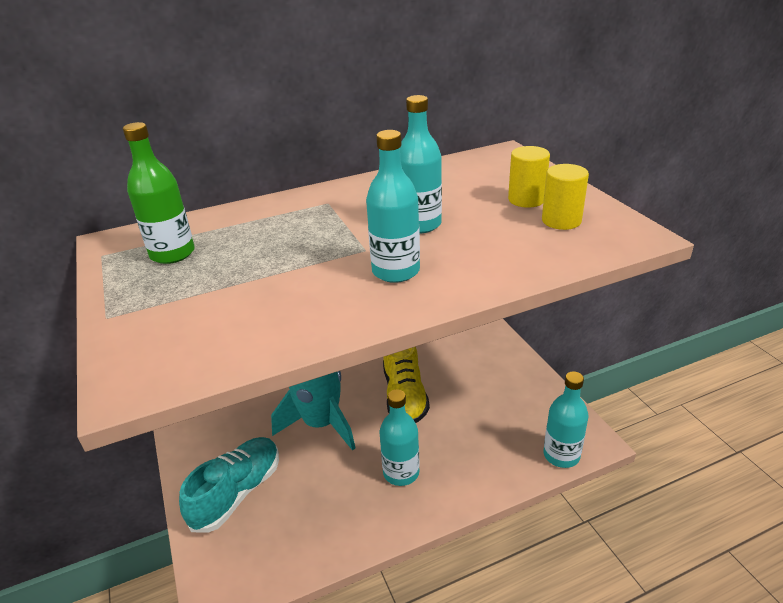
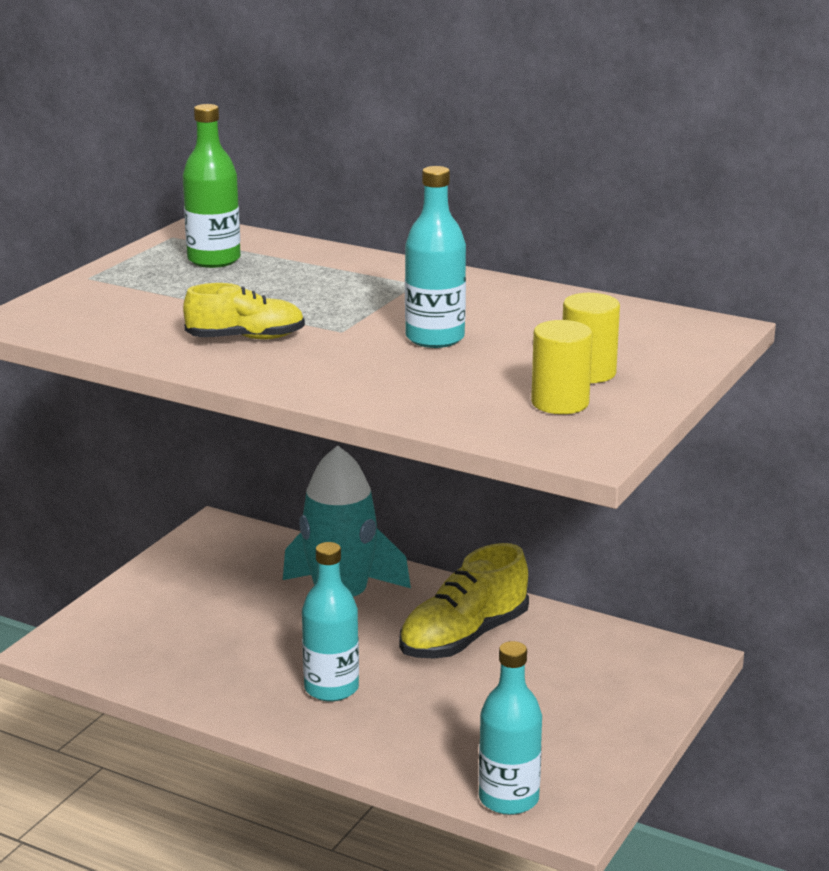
camera: 50 degrees right, 10 degrees down
(237, 493) = (181, 598): turquoise shoe -> none
(327, 289) = (245, 338): none -> yellow shoe
(396, 271) = (319, 356): turquoise bottle -> none

